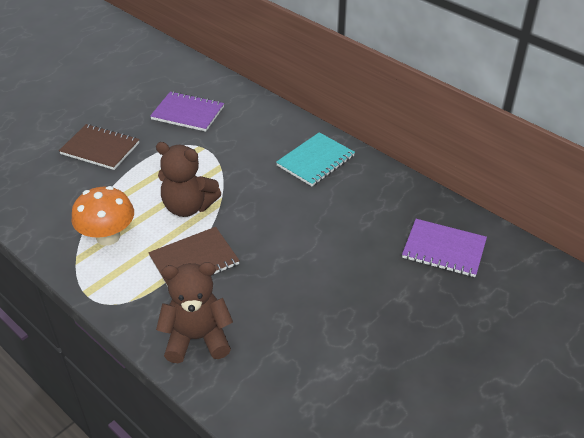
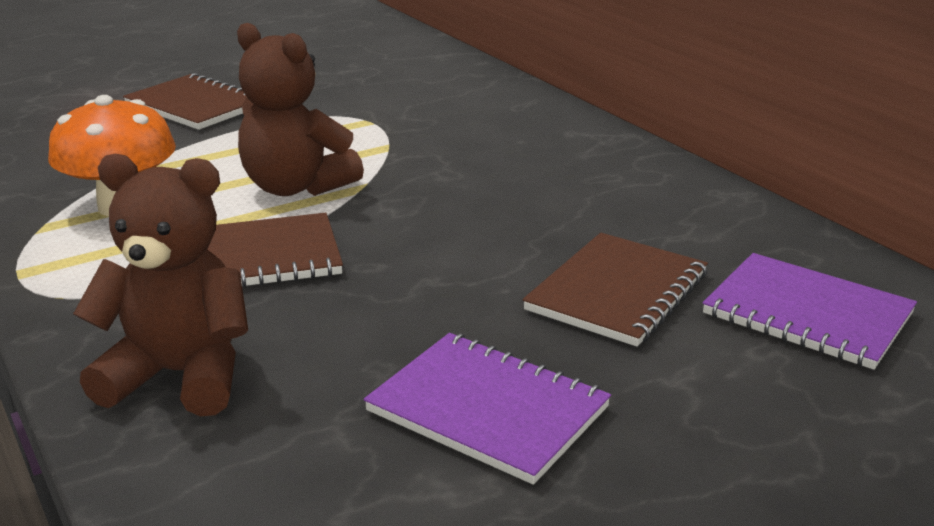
camera: 15 degrees right, 15 degrees down
(188, 113) = (371, 83): purple notebook -> purple notebook (487, 409)
(315, 161) = (573, 159): turquoise notebook -> none
(363, 251) = (617, 292): none -> brown notebook

